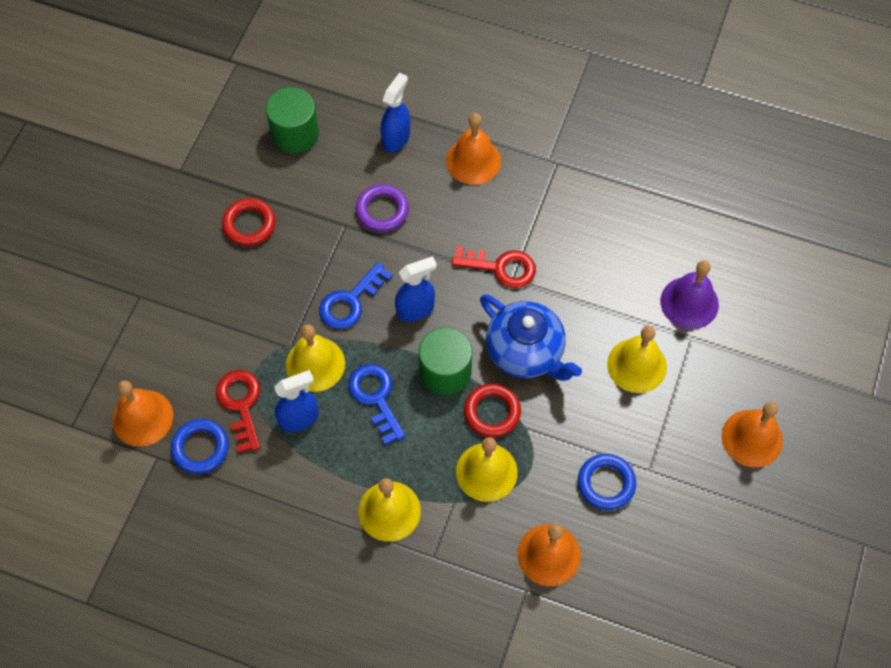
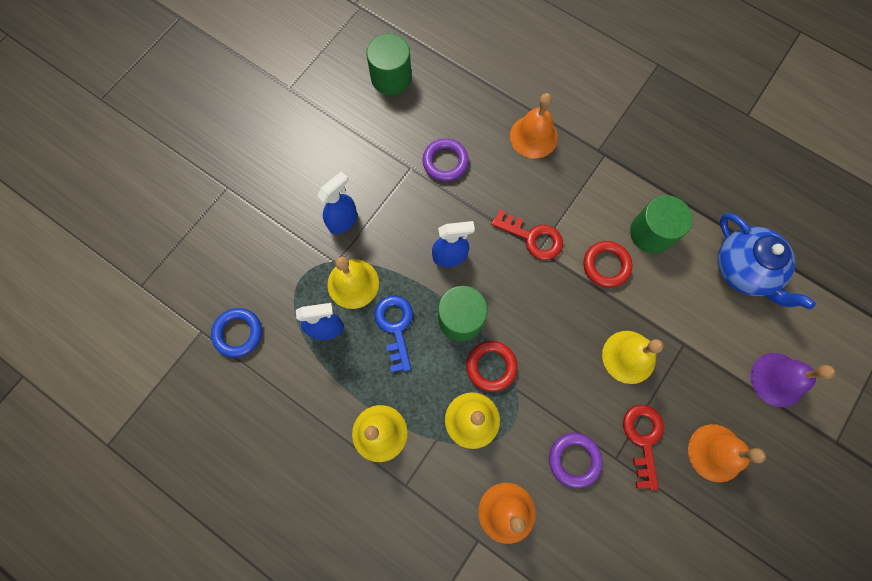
camera: 15 degrees right, 10 degrees up
(142, 417) = (199, 294): orange bell -> none
(241, 404) = (282, 303): red key -> red key (643, 439)
(249, 224) = (332, 147): red ring -> red ring (606, 265)
(350, 301) = (397, 235): blue key -> none
(396, 138) = (473, 101): blue spray bottle -> blue spray bottle (343, 221)
(526, 352) = (534, 319): blue teapot -> blue teapot (744, 270)
(606, 483) = (574, 459): blue ring -> purple ring
(628, 232) = (651, 233): none -> green cylinder
(689, 302) = (690, 311): purple bell -> purple bell (777, 379)

